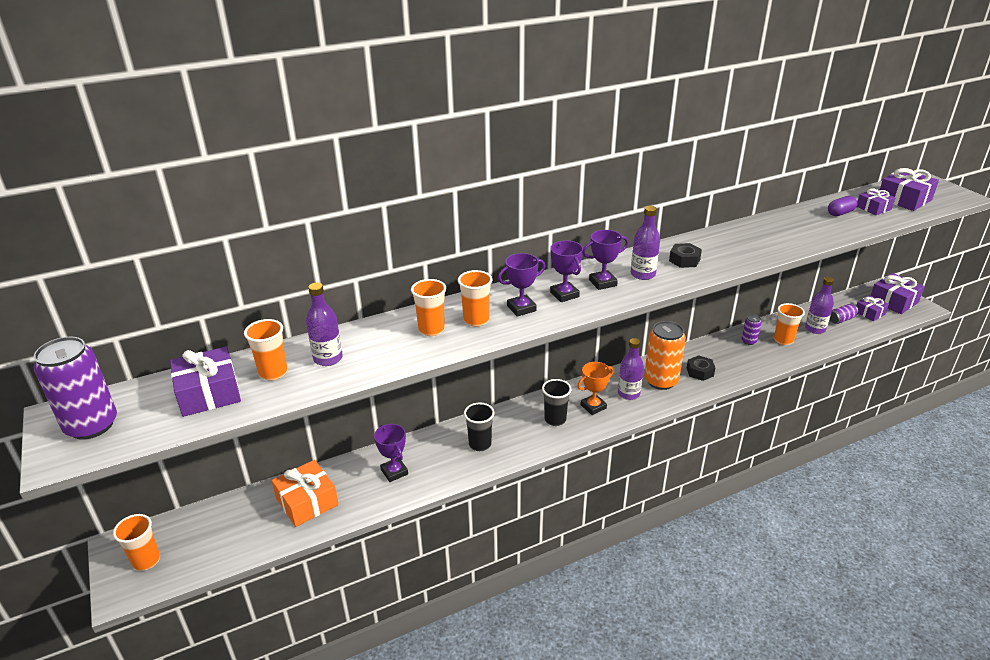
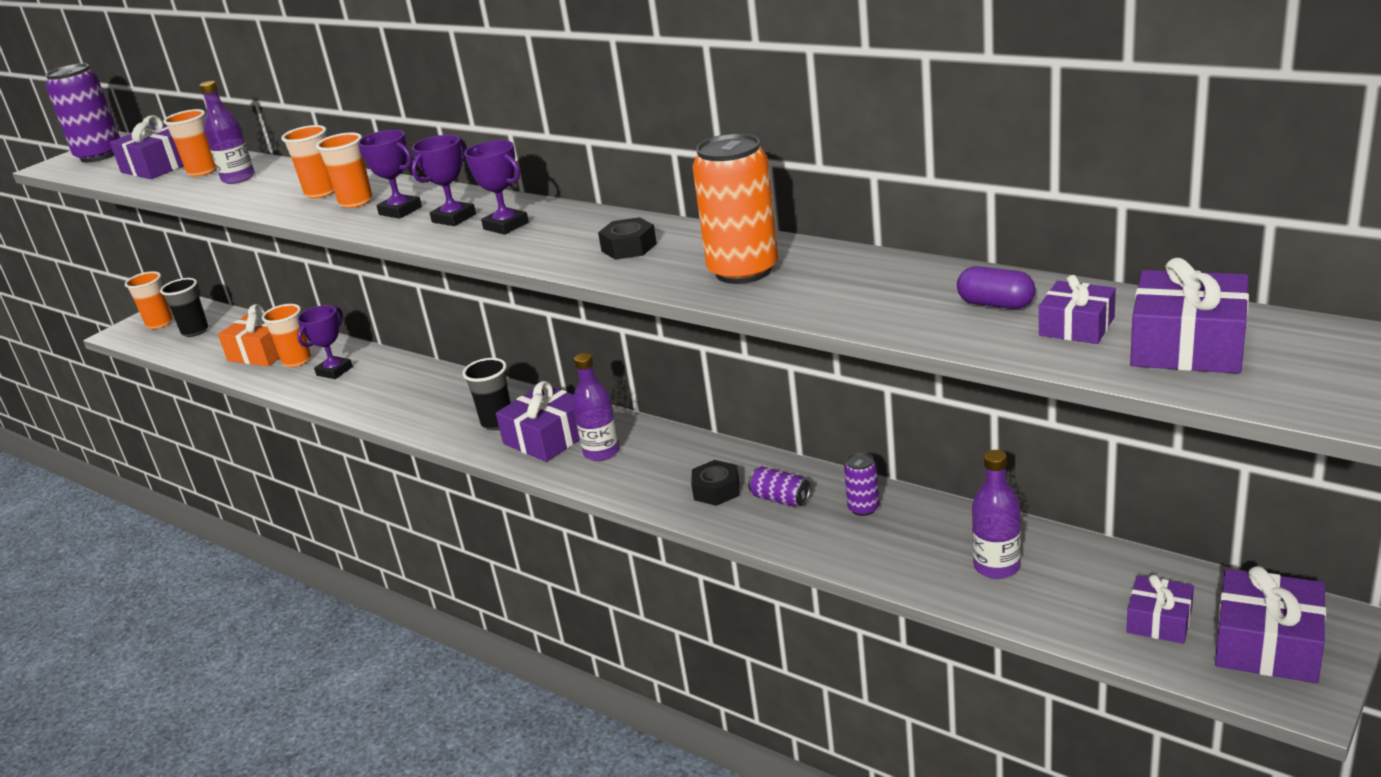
camera: 65 degrees right, 5 degrees down
(480, 444) = (413, 396): black cup -> black cup (195, 331)
(593, 406) = (548, 437): orange trophy -> purple gift
(643, 274) = (554, 238): purple bottle -> none
(661, 381) = (658, 466): orange can -> orange can (743, 271)
(783, 340) = (909, 542): orange cup -> orange cup (297, 361)
(841, 319) = (1077, 590): purple can -> purple can (780, 499)

